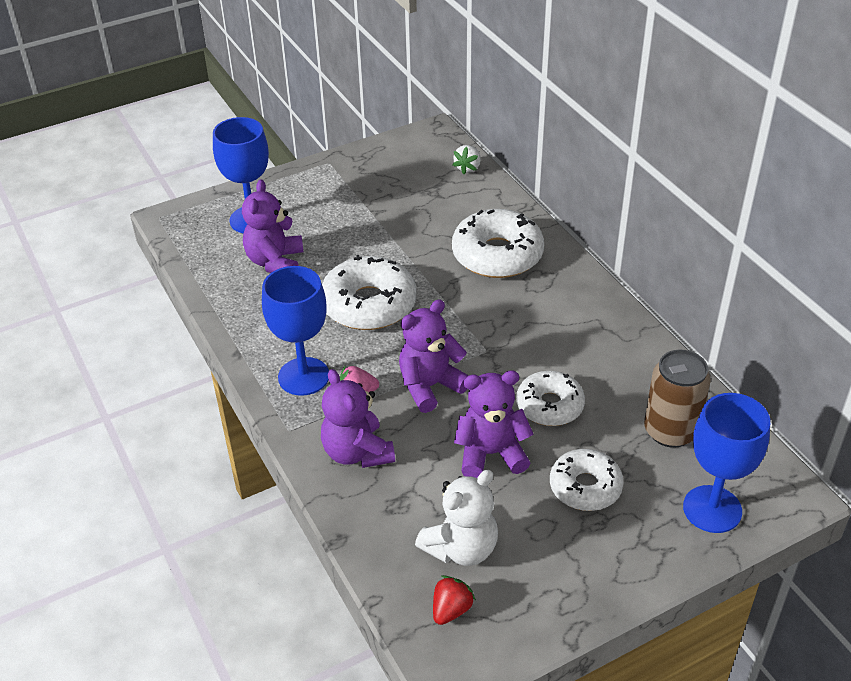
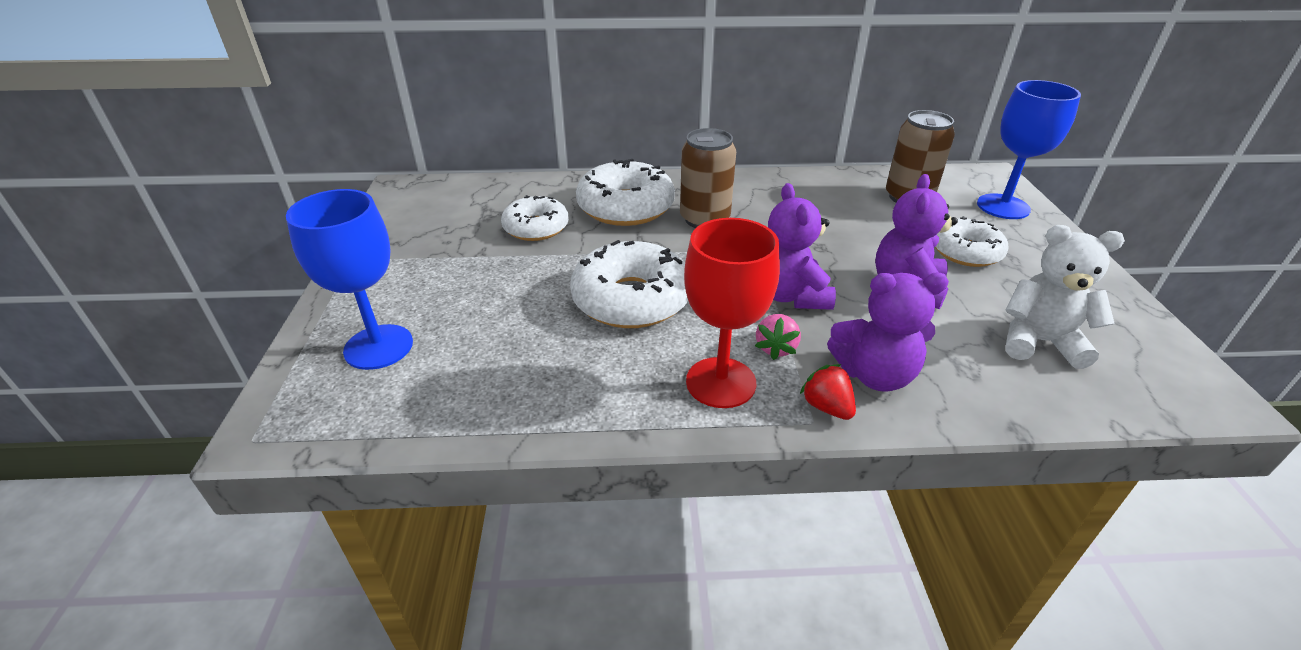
camera: 65 degrees left, 5 degrees down
(275, 262) = (486, 349): purple teddy bear -> none
(303, 376) = (721, 382): blue goblet -> red goblet
(451, 610) = (1130, 373): red strawberry -> red strawberry (826, 407)
(461, 548) = (1039, 342): white teddy bear -> white teddy bear turned 60 degrees counterclockwise
(468, 168) = (480, 186): white strawberry -> none
(513, 305) = (704, 219): none -> brown can
(549, 406) = (853, 239): white donut -> white donut (536, 227)

